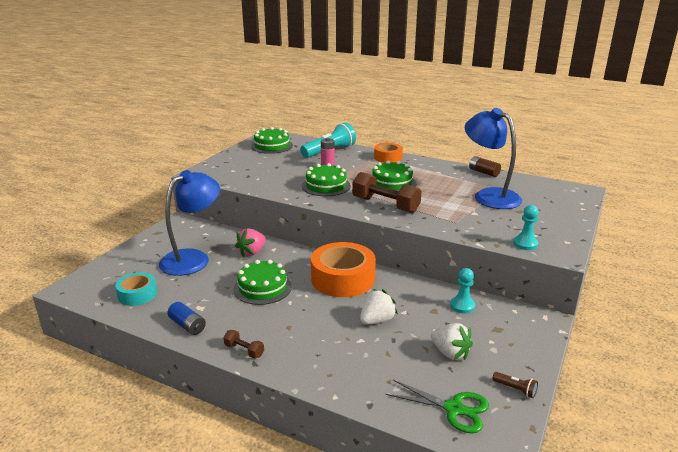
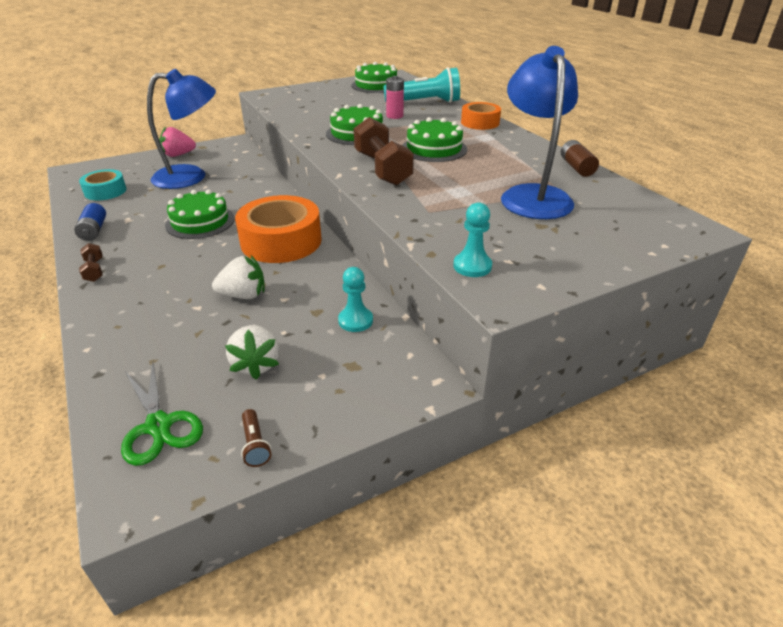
camera: 35 degrees right, 10 degrees up
(252, 252) = (244, 187): pink strawberry -> pink strawberry (178, 155)

